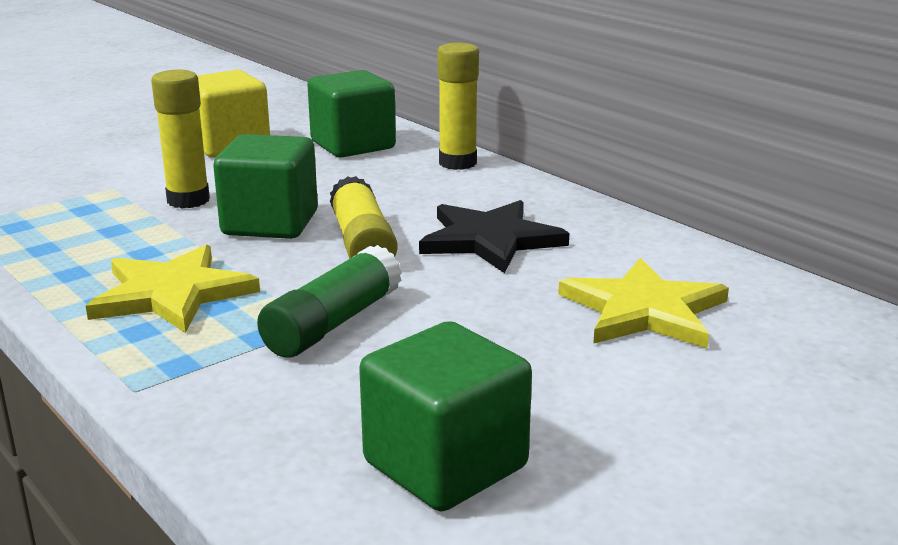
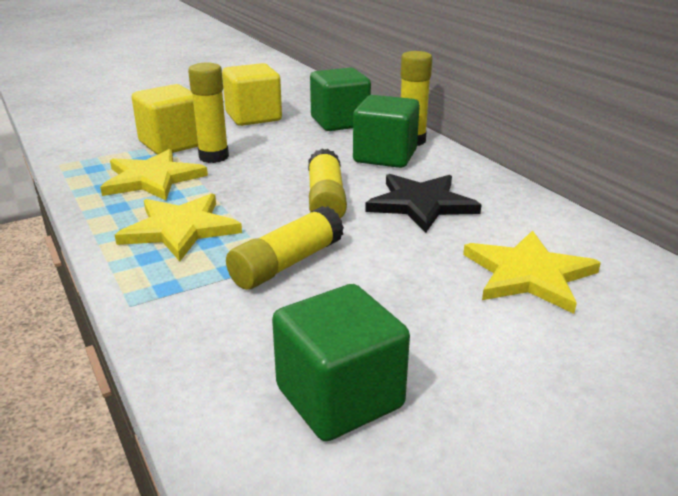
camera: 10 degrees right, 5 degrees up
(109, 234) = (152, 179): none -> yellow star
(121, 187) = (172, 144): none -> yellow cube
(270, 223) = (265, 179): green cube -> green cube (385, 156)
(332, 323) = (286, 264): green glue stick -> yellow glue stick

